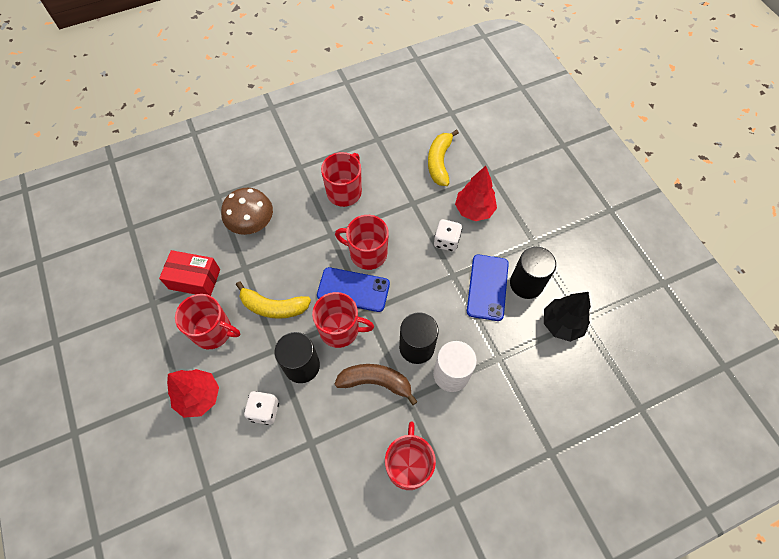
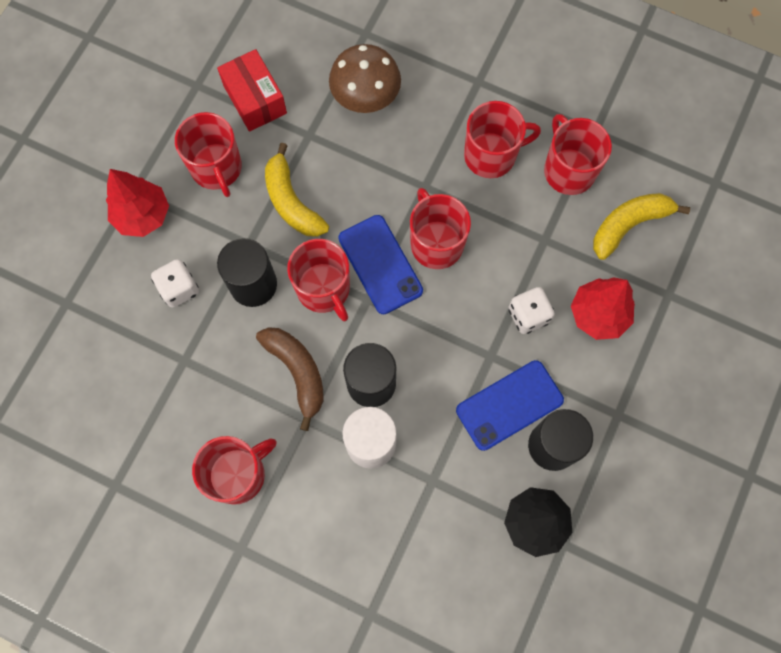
camera: 50 degrees right, 10 degrees up
(386, 165) = (568, 170): none -> red mug

